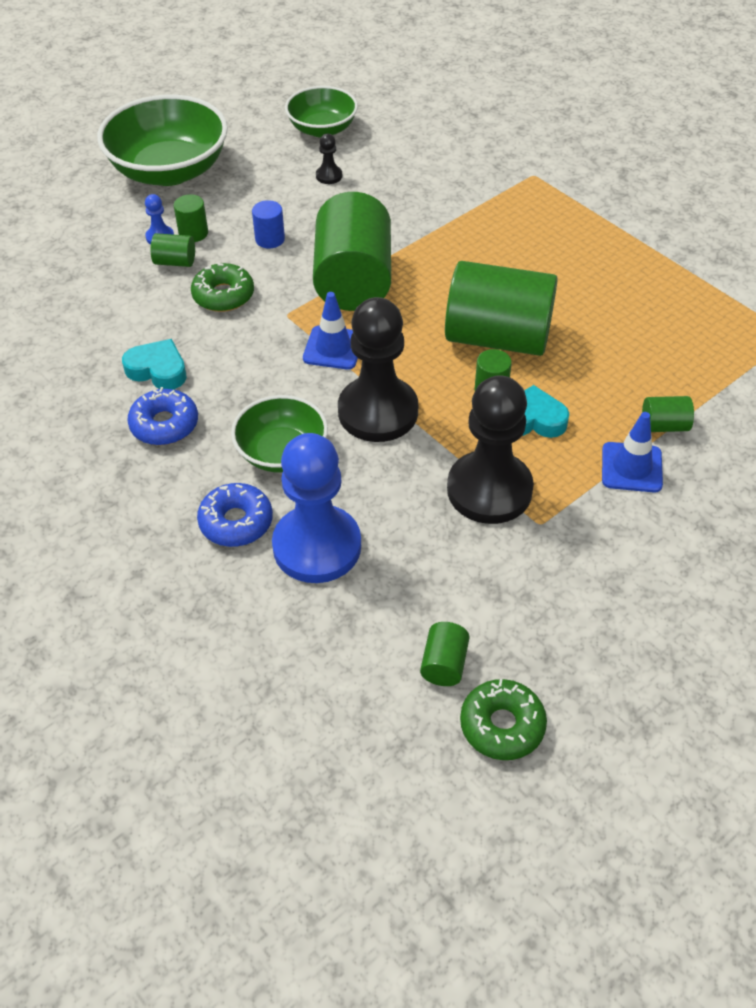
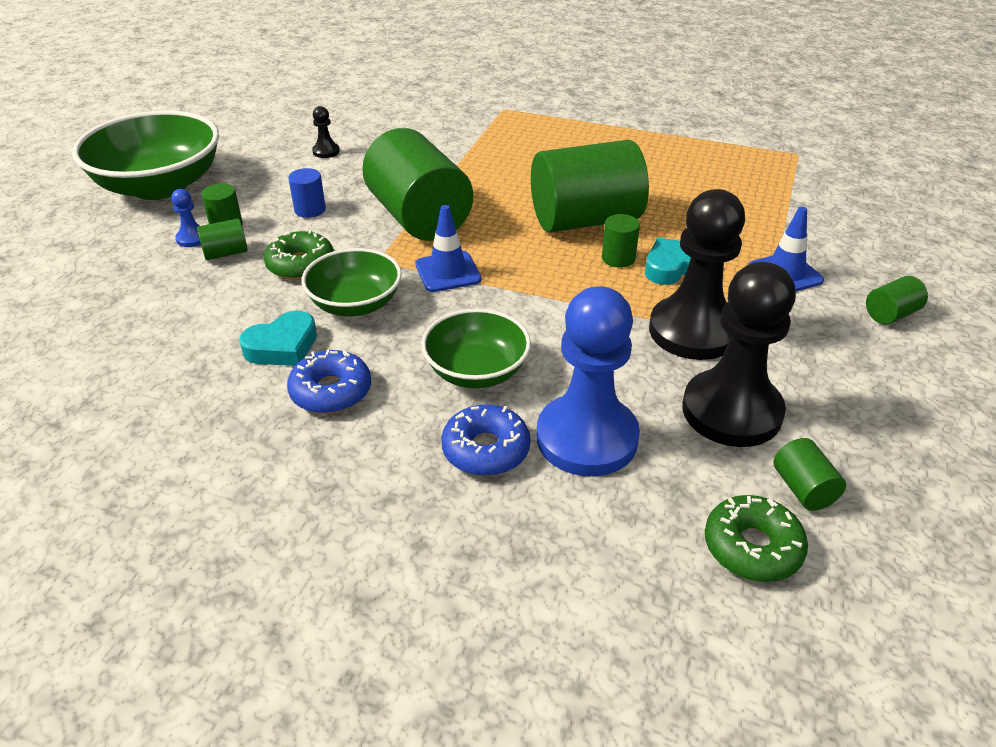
camera: 30 degrees left, 10 degrees down
(158, 370) = (282, 346): turquoise heart -> turquoise heart turned 150 degrees clockwise
(322, 129) = (290, 122): green bowl -> green bowl (355, 304)
(378, 412) = (536, 307): black pawn -> black pawn (731, 411)
(502, 725) = (906, 518): green donut -> green donut (752, 547)
(664, 426) = (776, 237): green cylinder -> green cylinder (891, 314)

